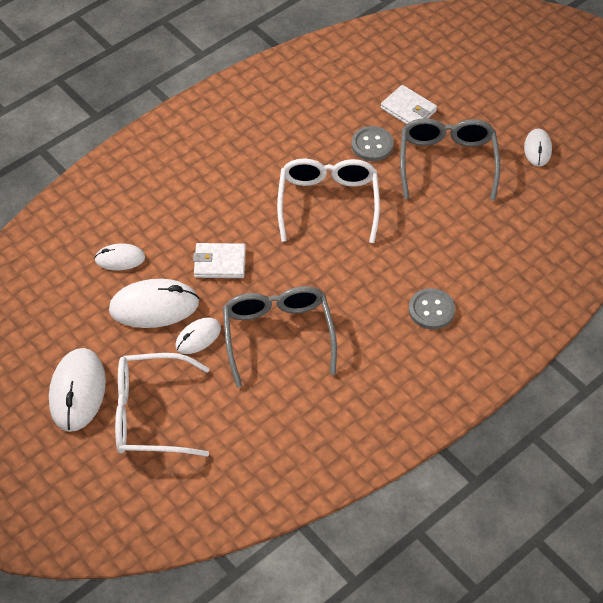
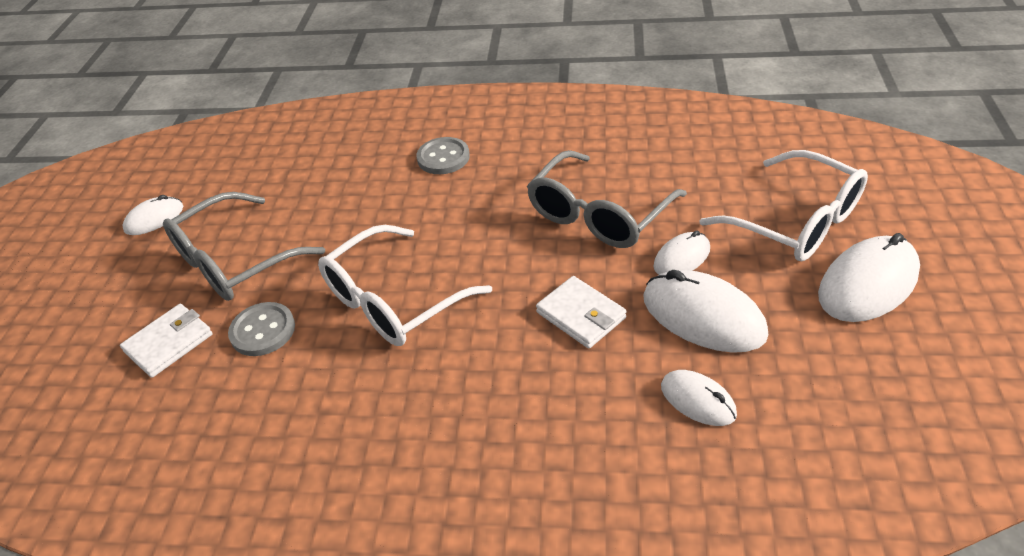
camera: 130 degrees left, 10 degrees down
(198, 337) = (681, 258): white mouse -> white mouse turned 45 degrees counterclockwise
(408, 109) = (169, 343): white wallet -> white wallet turned 45 degrees clockwise

